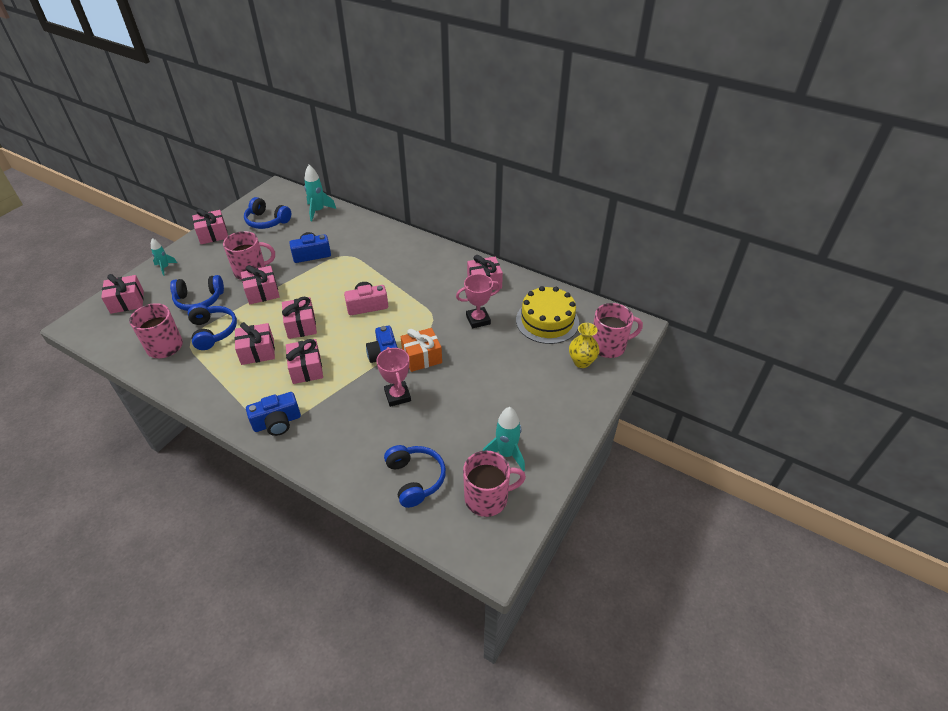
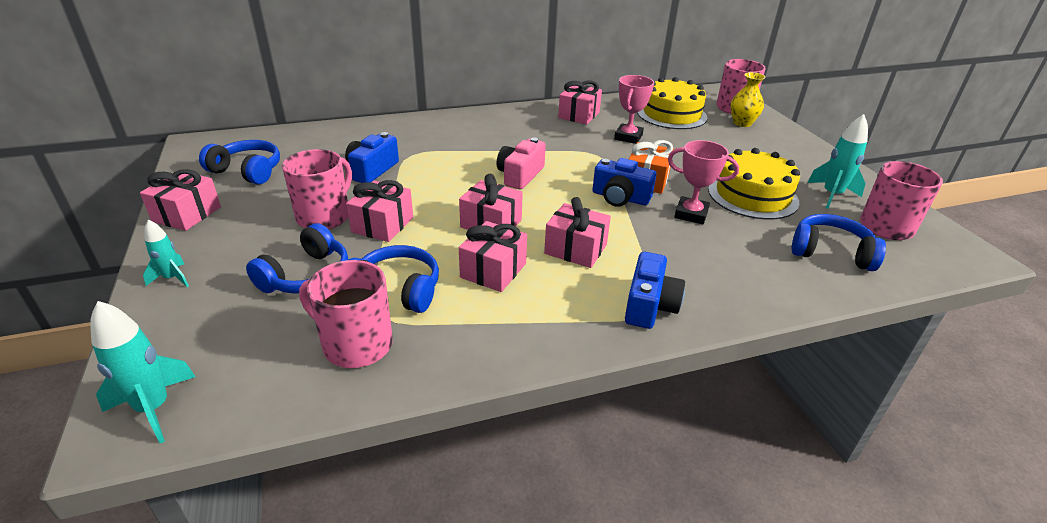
camera: 50 degrees left, 10 degrees down
(127, 302) = (180, 346): pink gift -> none
(267, 221) = (247, 171): blue headphones -> blue headphones turned 135 degrees counterclockwise
(318, 211) = (301, 138): turquoise rocket -> turquoise rocket (154, 408)
(457, 413) = (752, 195): none -> yellow cake

